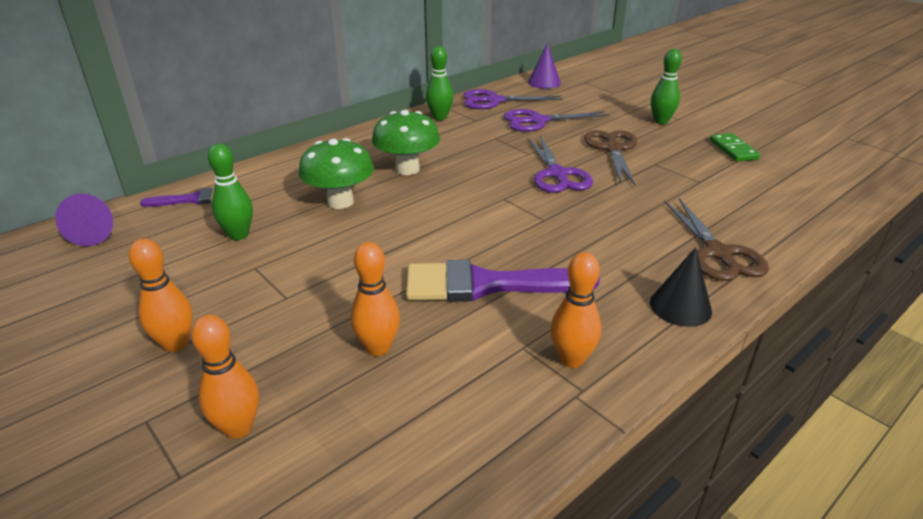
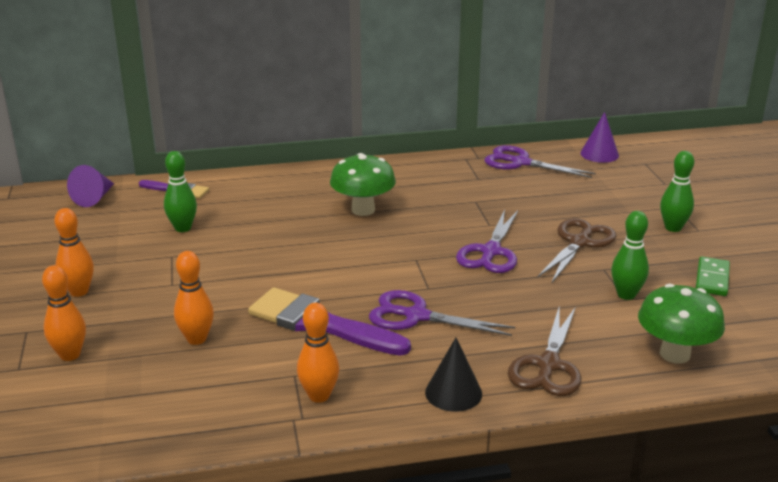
camera: 30 degrees right, 5 degrees down
(340, 202) = (280, 223): green mushroom -> green mushroom (675, 354)
(440, 117) = (447, 167): green bowling pin -> green bowling pin (626, 295)
(538, 121) = (539, 195): purple scissors -> purple scissors (416, 316)

